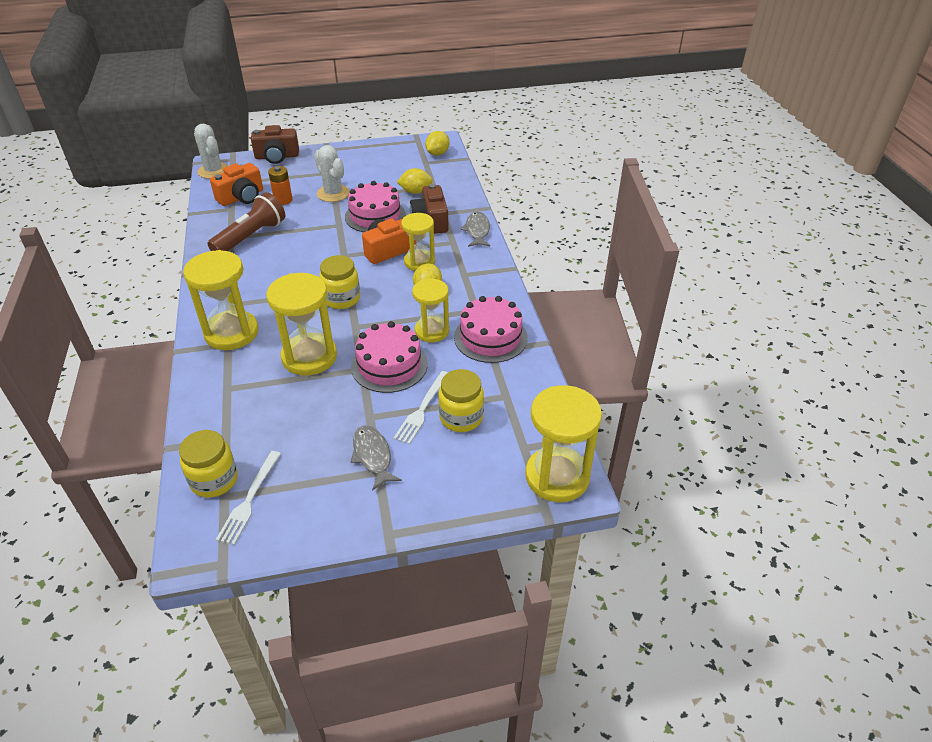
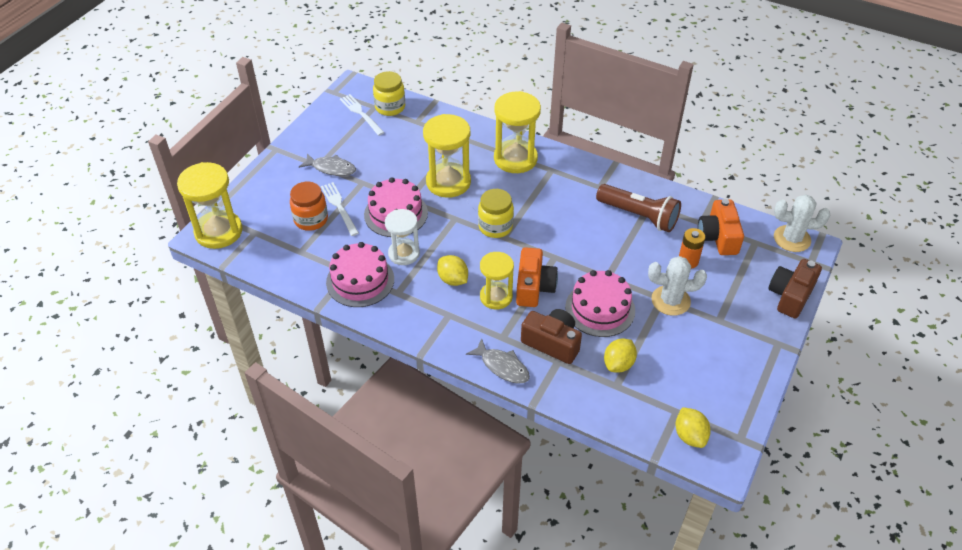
camera: 130 degrees right, 5 degrees up
(251, 237) = (639, 216): brown flashlight -> brown flashlight turned 45 degrees counterclockwise
(432, 331) = (404, 254): yellow hourglass -> white hourglass
(461, 417) = (311, 219): yellow jar -> orange jar

